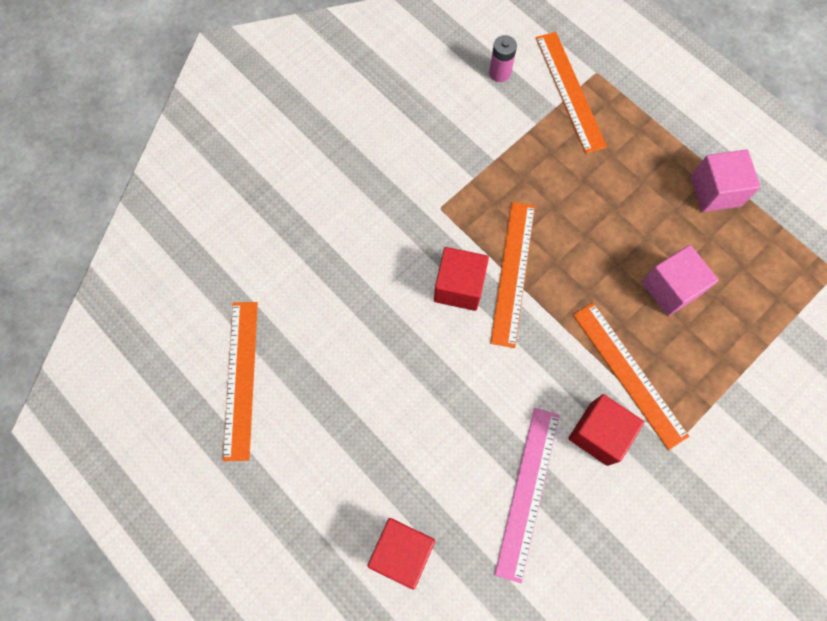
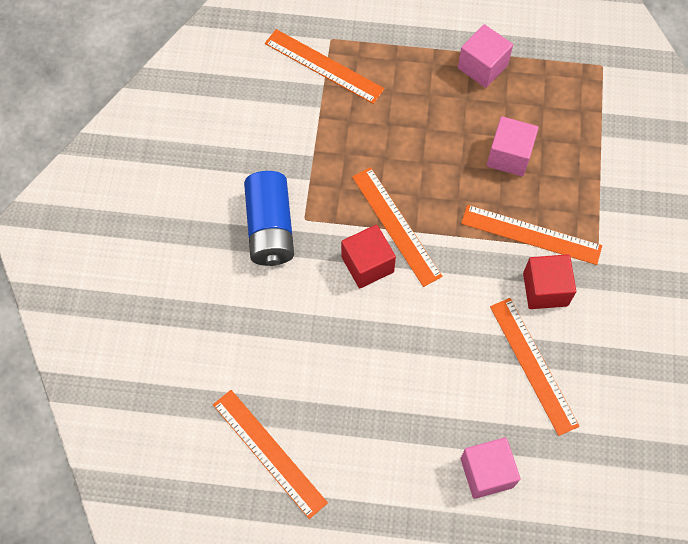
camera: 40 degrees left, 5 degrees down
(402, 551) = (486, 472): red cube -> pink cube
(405, 194) = (270, 228): none -> blue battery
(500, 73) = (261, 88): pink battery -> none
(527, 492) = (533, 365): pink ruler -> orange ruler

